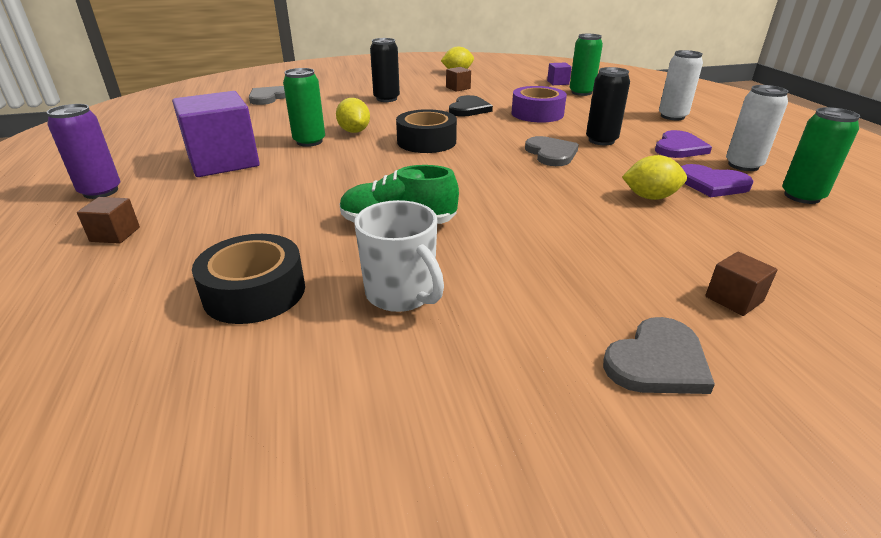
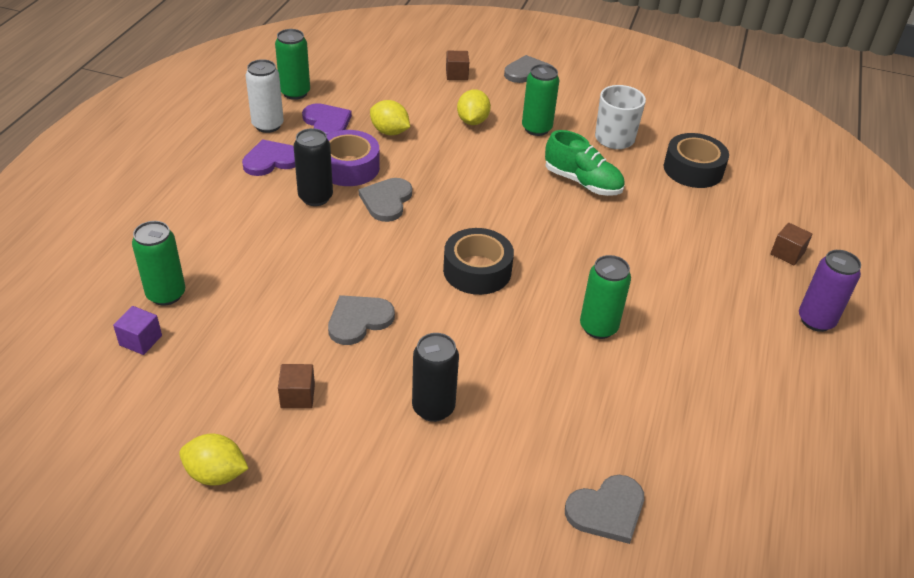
camera: 150 degrees left, 10 degrees up
(223, 161) = (699, 325): purple cube -> none
(354, 131) = (537, 328): yellow lemon -> yellow lemon (472, 121)
(469, 109) = (358, 320): black heart -> grey heart
(516, 263) = (536, 128): none -> green can
(537, 114) = (299, 270): purple tape -> purple tape (349, 167)
(672, 116) = (178, 199): white can -> none

